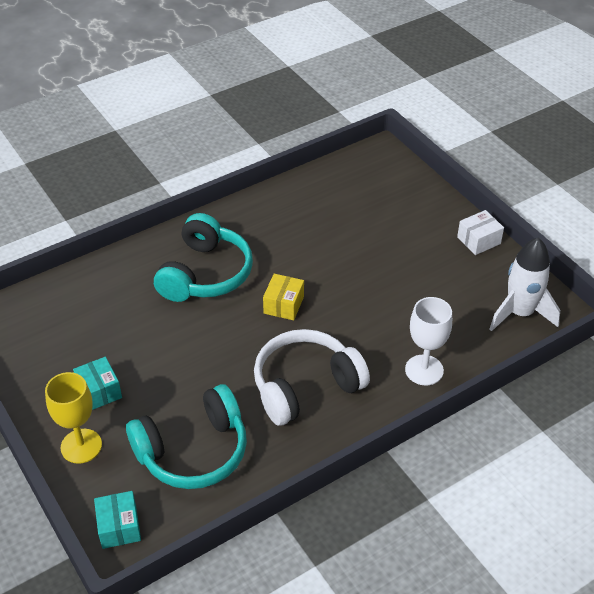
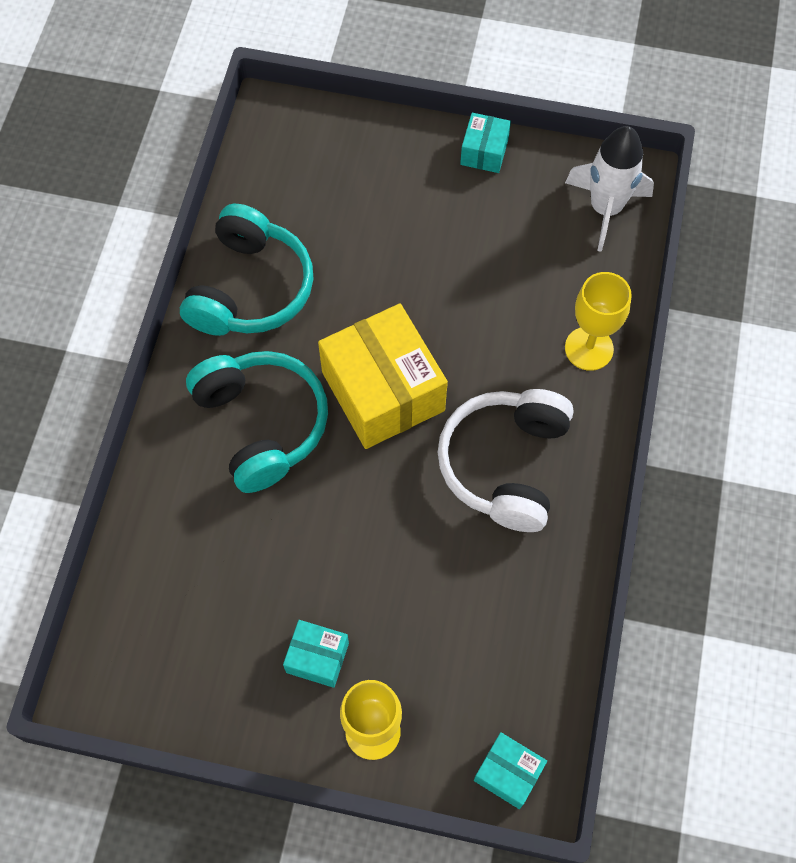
camera: 45 degrees left, 20 degrees up
(193, 451) = (484, 631): turquoise headphones -> turquoise headphones (251, 288)
(284, 305) = (383, 391): yellow box -> yellow box, size x2.07
(424, 370) = (589, 348): white goblet -> yellow goblet
(478, 240) = (484, 152): white box -> turquoise box

